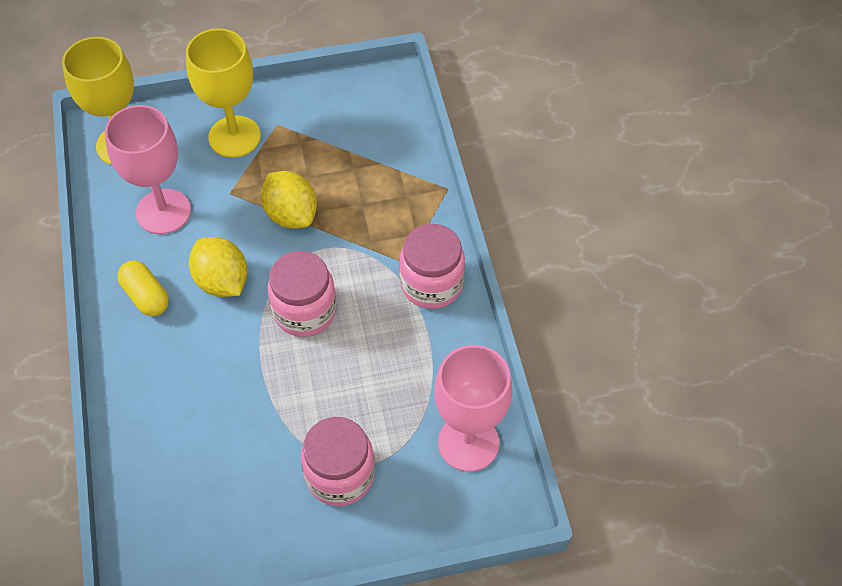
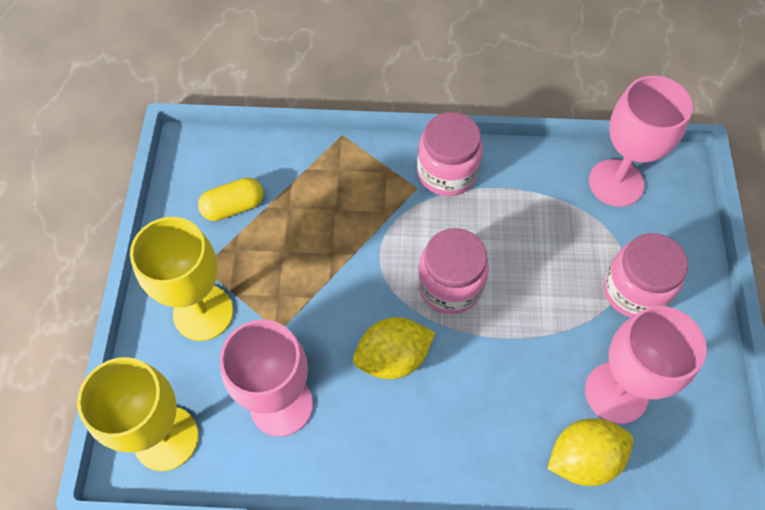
camera: 75 degrees left, 5 degrees up
(146, 296) = (391, 440): yellow capsule -> yellow capsule (233, 207)
(224, 471) = (616, 393): none -> pink goblet
(291, 214) = (328, 276): yellow lemon -> yellow lemon (583, 458)

